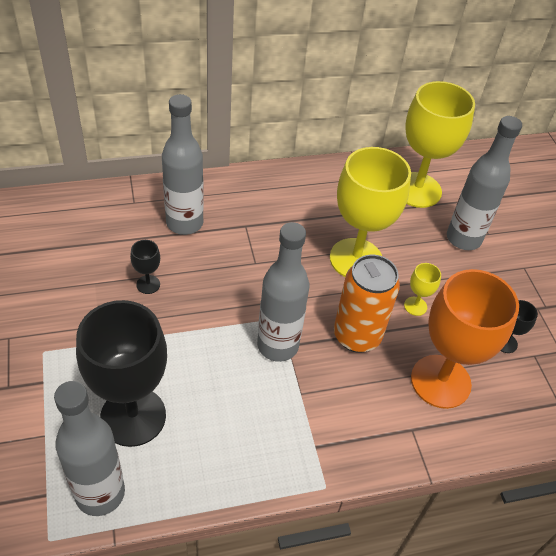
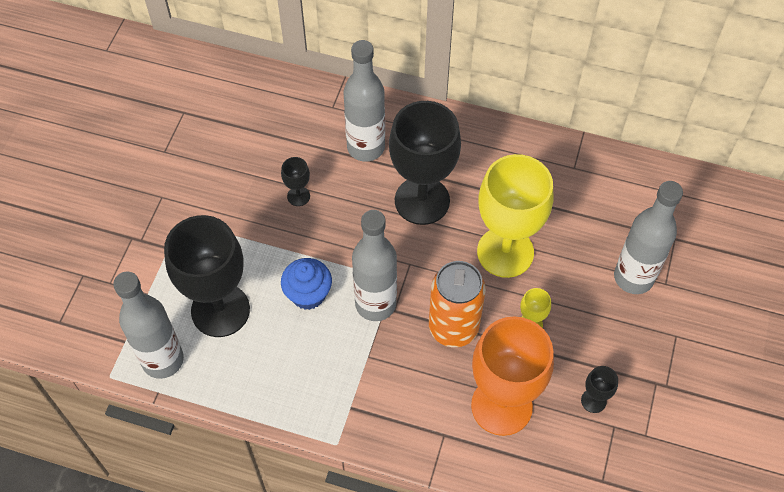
camera: 35 degrees right, 10 degrees up
(210, 364) = (308, 294): none -> blue cupcake
(261, 246) = (422, 200): none -> black goblet
(417, 190) = (623, 203): yellow goblet -> none

